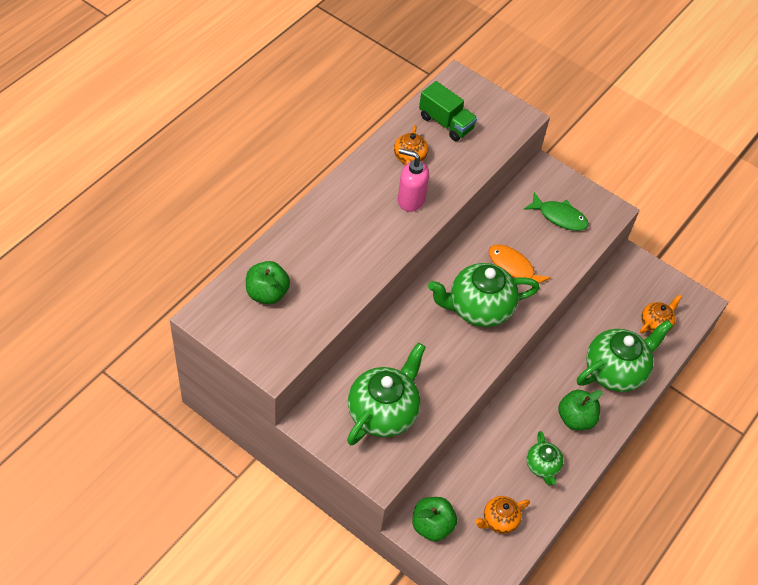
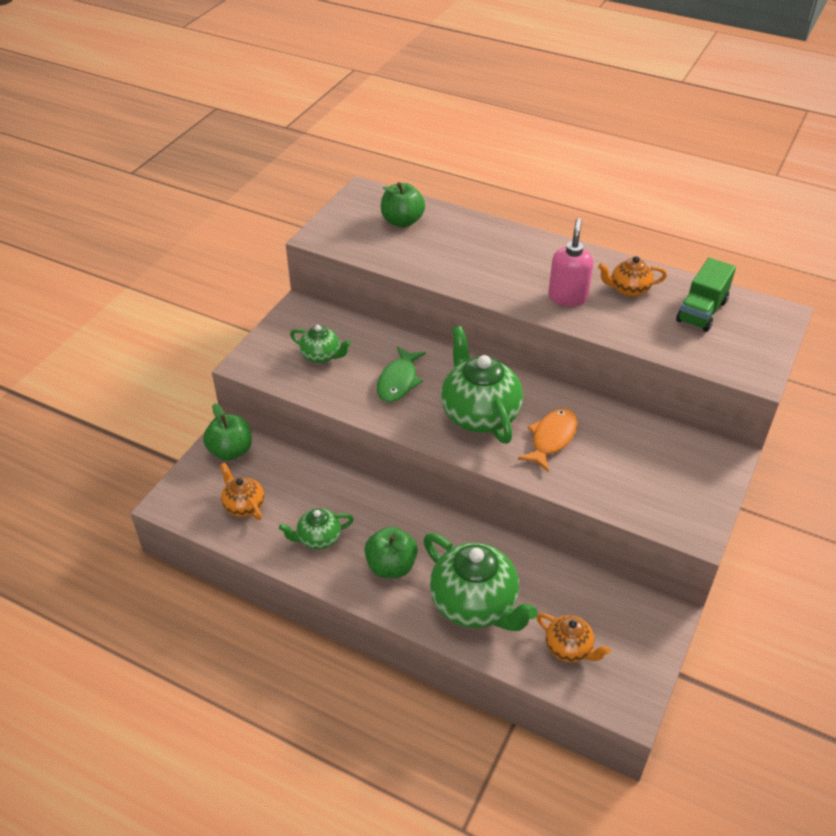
camera: 85 degrees right, 10 degrees down
(383, 412) = (321, 356): green teapot -> green teapot, size x0.53
(559, 217) = (655, 476): green fish -> green fish (398, 381)

